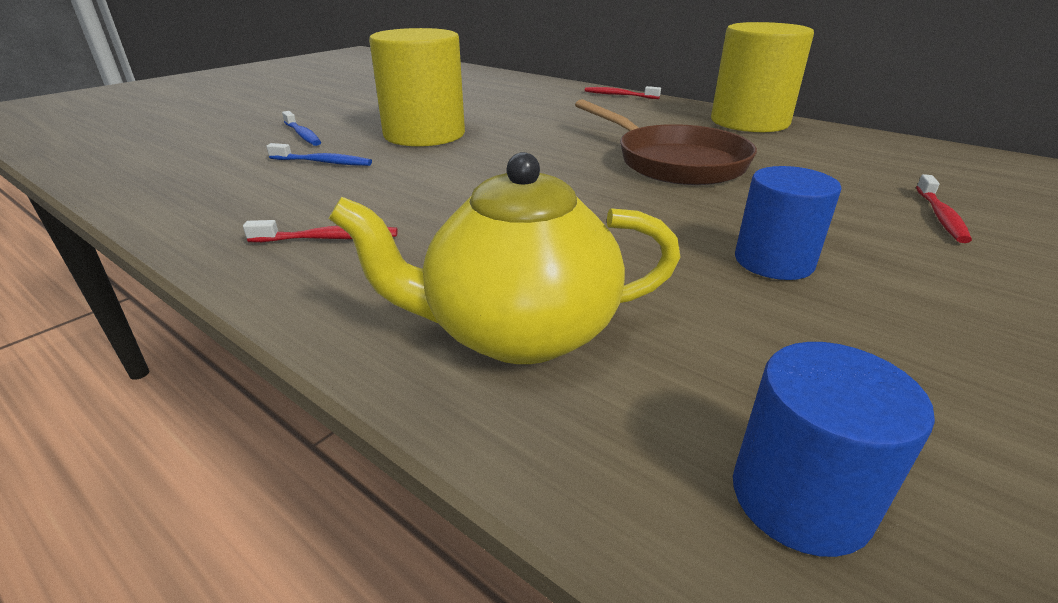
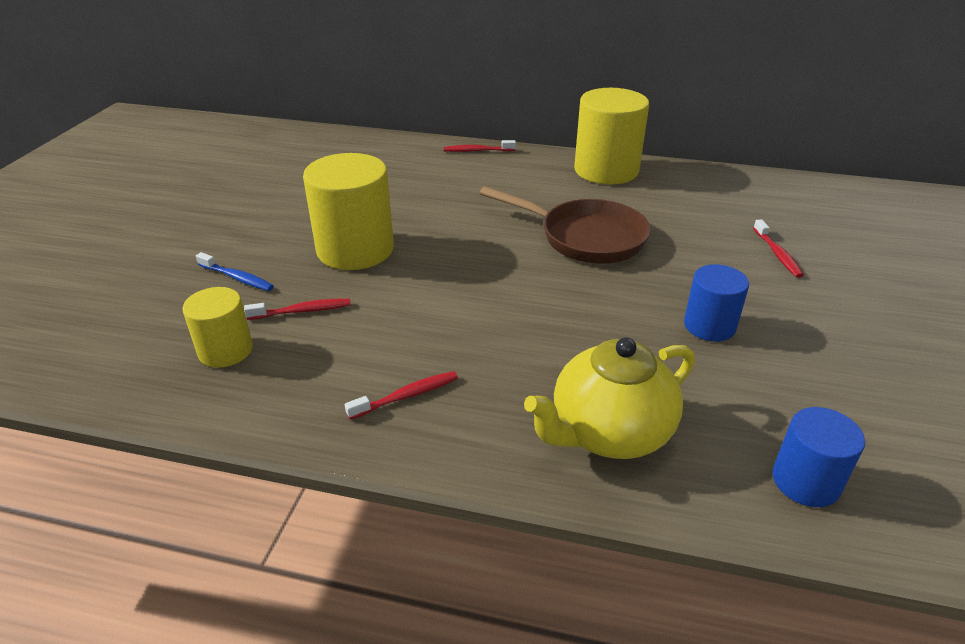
camera: 25 degrees left, 5 degrees up
(224, 173) = (225, 350): none -> yellow cylinder
(323, 162) = (302, 311): blue toothbrush -> red toothbrush

